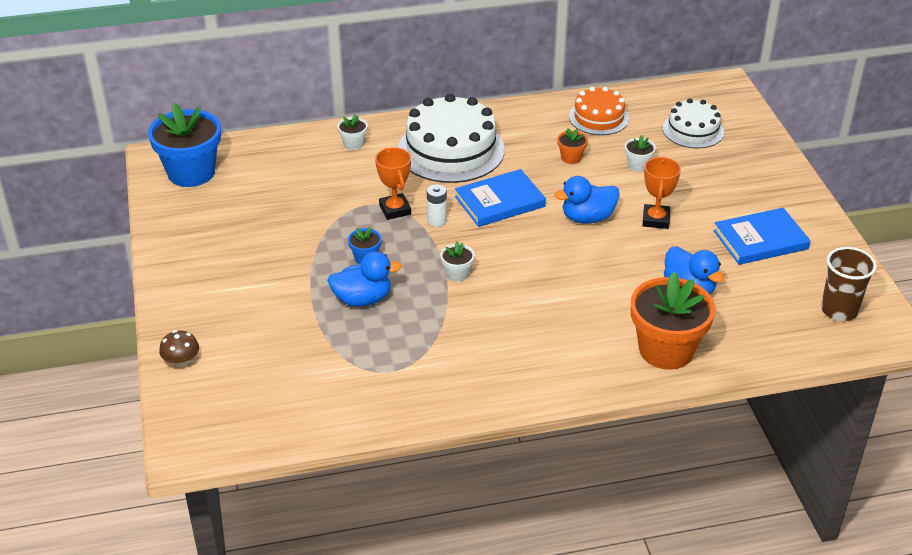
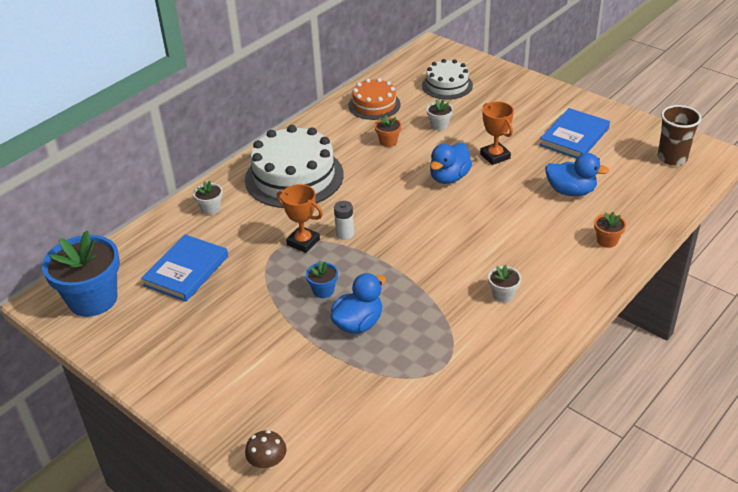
camera: 35 degrees left, 0 degrees up
(457, 274) = (406, 265): white flower pot -> white flower pot (503, 295)
(500, 201) = (375, 196): blue book -> blue book (186, 271)
(666, 350) = (607, 241): orange flower pot -> orange flower pot, size x0.44

